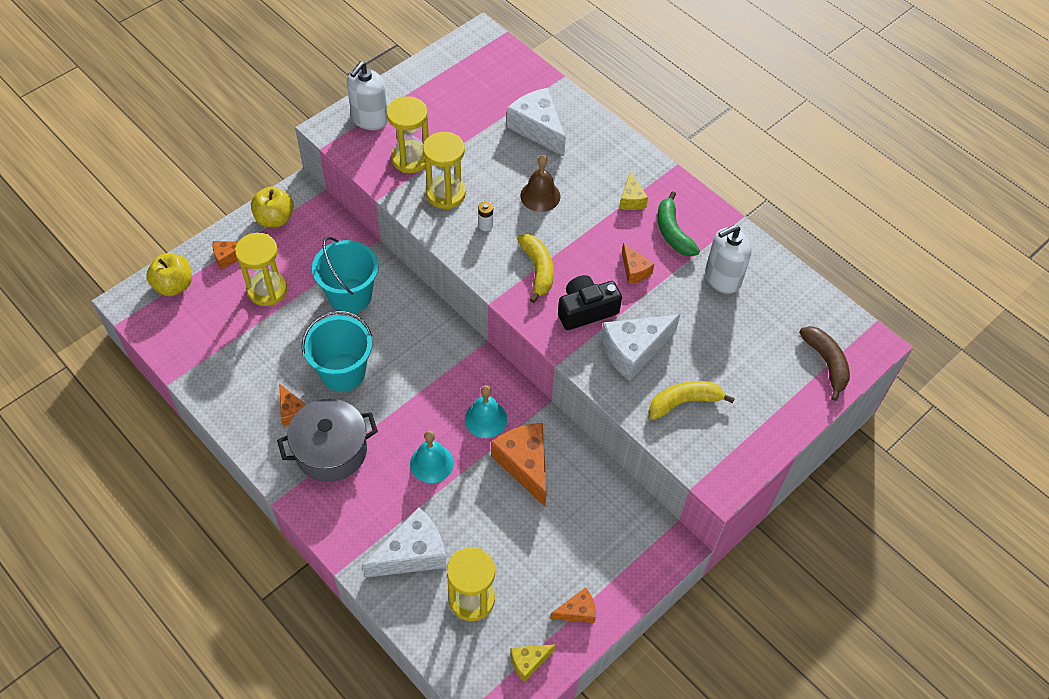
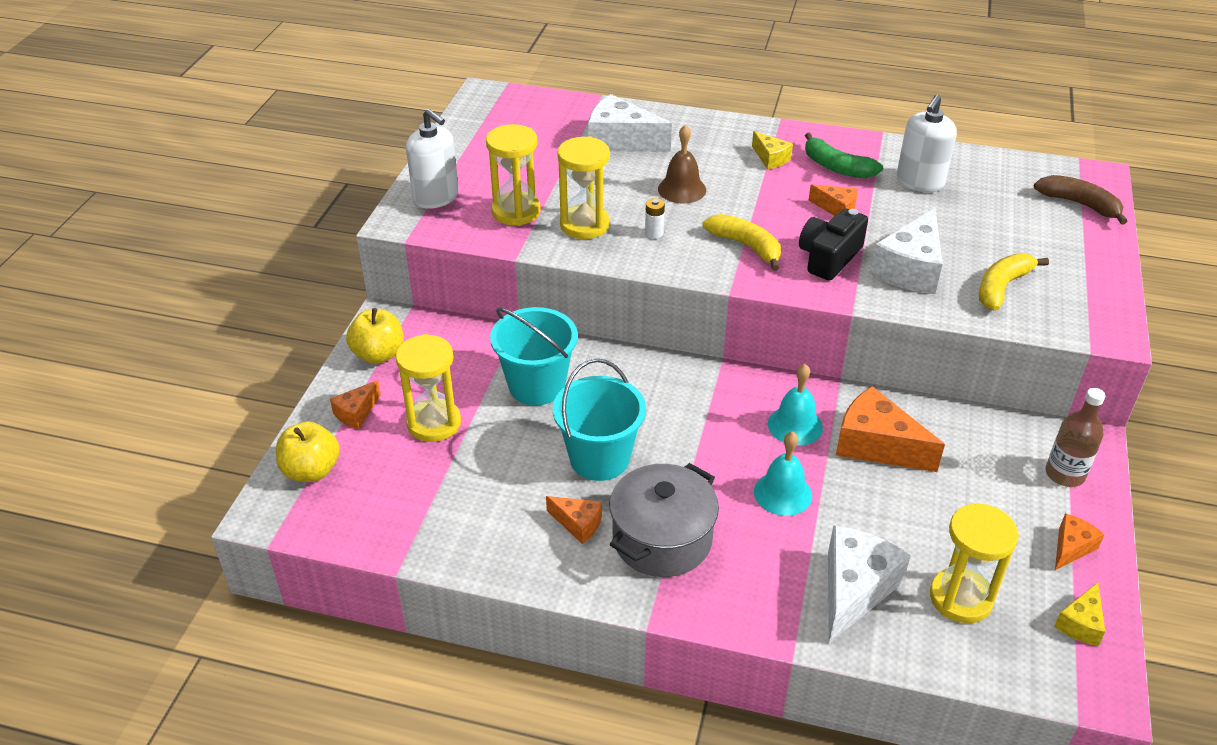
camera: 30 degrees left, 15 degrees down
(369, 119) = (436, 197): white soap dispenser -> white soap dispenser turned 45 degrees counterclockwise
(629, 559) = (1065, 474): none -> brown bottle

